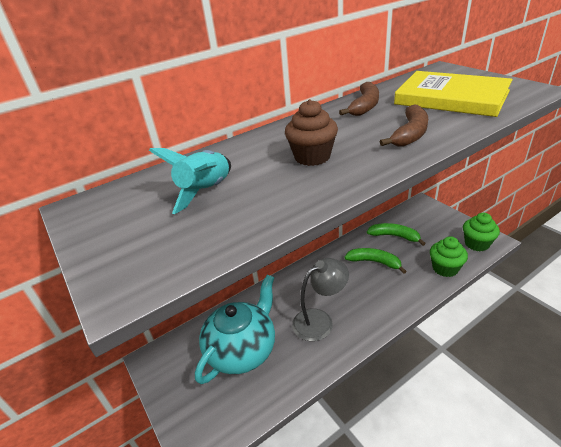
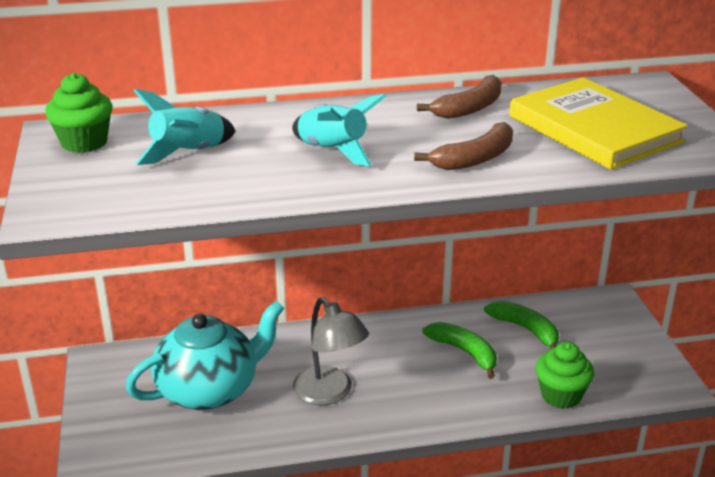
camera: 20 degrees right, 5 degrees down
(312, 157) = (333, 151): brown cupcake -> turquoise rocket
(320, 320) = (330, 393): grey lamp -> grey lamp turned 60 degrees clockwise
(477, 244) = (644, 382): green cupcake -> green cupcake (84, 142)

